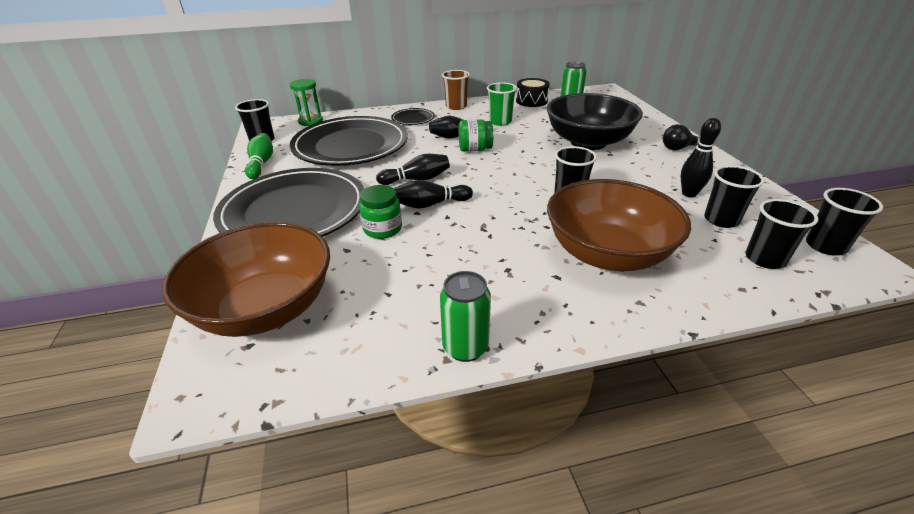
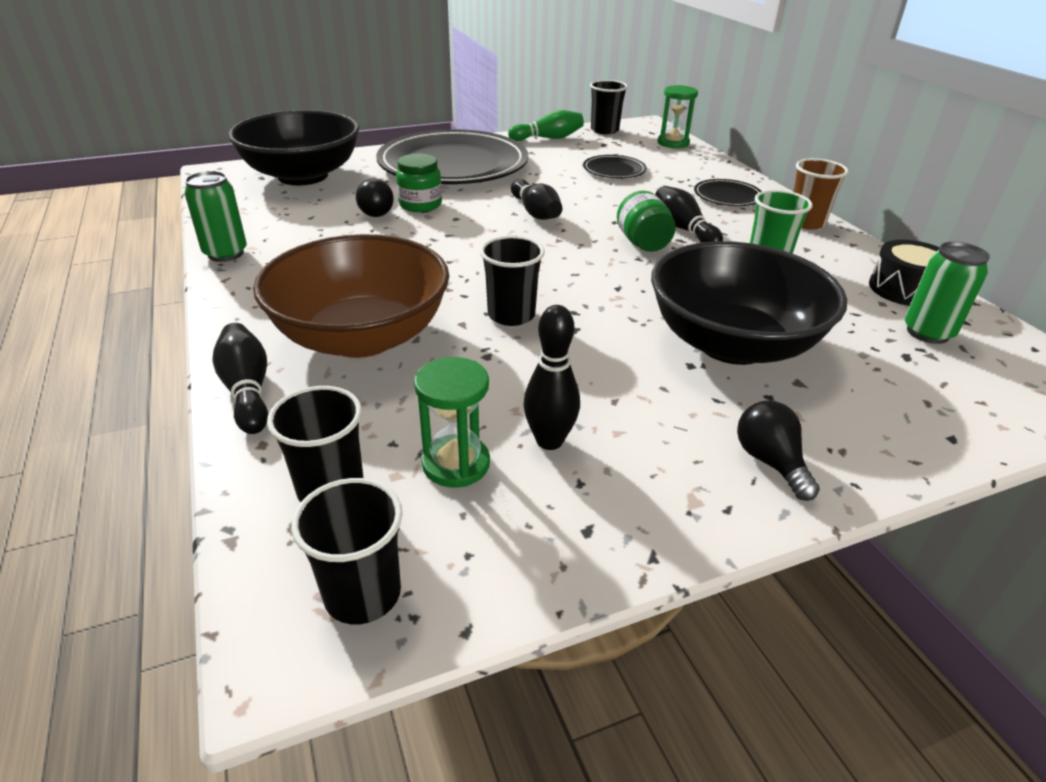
camera: 80 degrees right, 0 degrees up
(265, 308) = (303, 176): brown bowl -> black bowl
(350, 145) = (614, 170): black plate -> black plate, size x0.42
(389, 253) = (375, 211): none -> black light bulb
(430, 204) = (475, 224): black bowling pin -> black bowling pin (247, 390)
(721, 220) = (456, 464): black cup -> green hourglass

